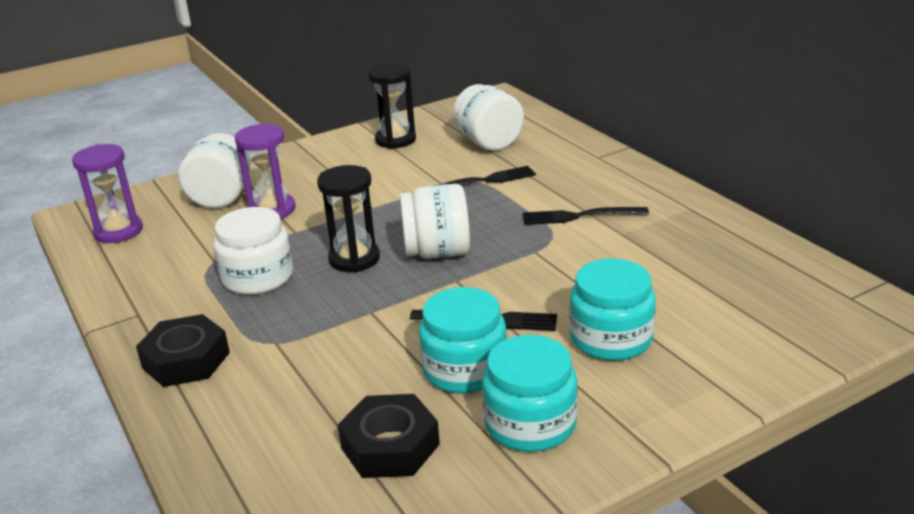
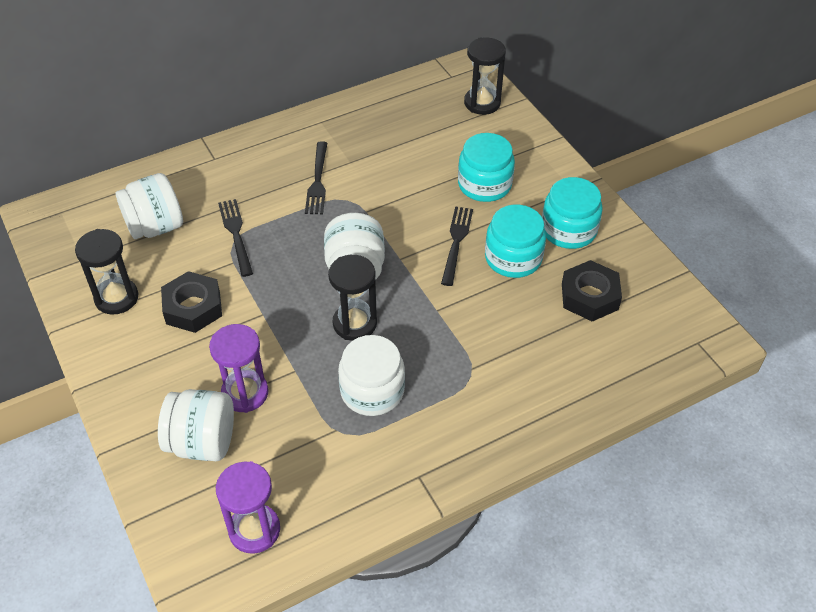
camera: 90 degrees left, 20 degrees up
(186, 360) = (491, 426): black nut -> black nut (193, 307)
(801, 329) = (482, 103): none -> black hourglass

